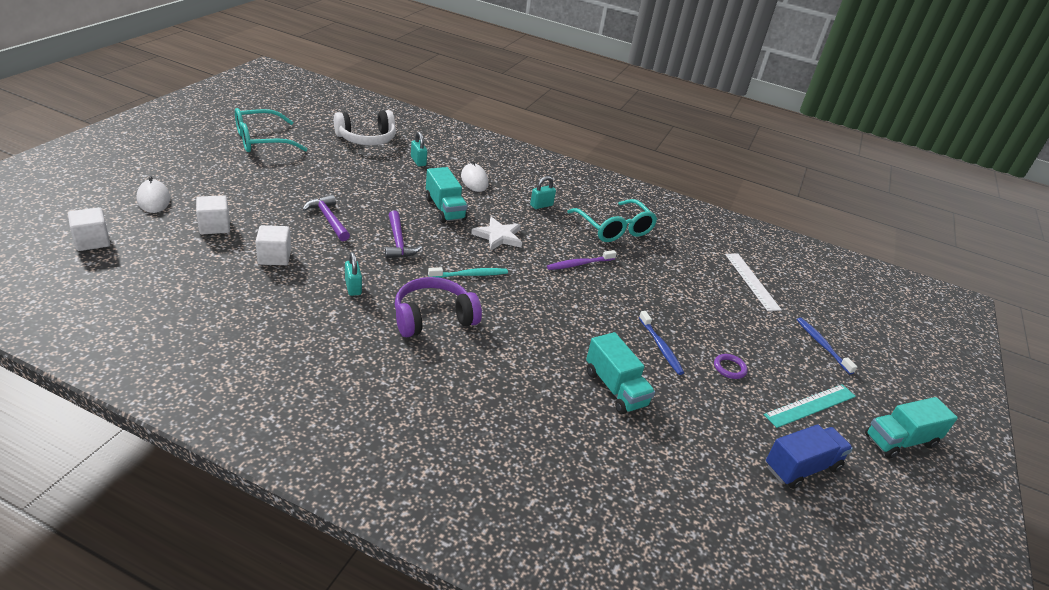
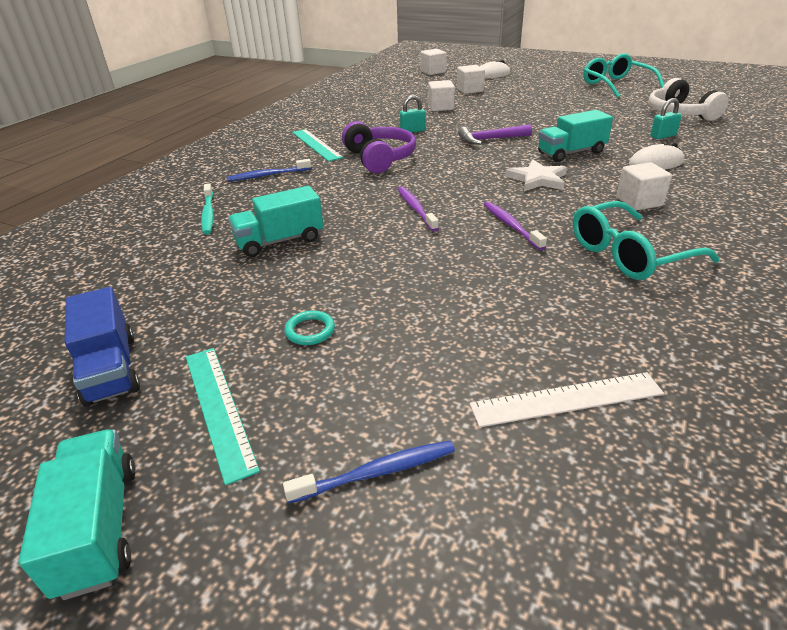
camera: 100 degrees right, 0 degrees up
(328, 219) = (508, 115): purple hammer -> none
(374, 366) = (316, 144): none -> turquoise ruler
(469, 275) = (453, 169): turquoise toothbrush -> turquoise toothbrush (208, 214)
(541, 205) = (639, 202): turquoise padlock -> white cube
(553, 305) = (416, 209): none -> purple toothbrush
(660, 347) = (352, 275): blue toothbrush -> blue toothbrush (268, 175)
(729, 368) = (310, 330): purple ring -> turquoise ring

